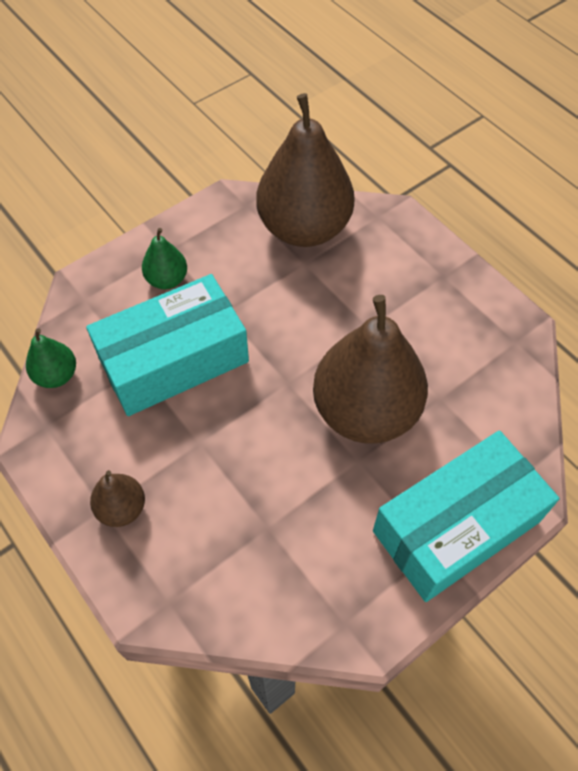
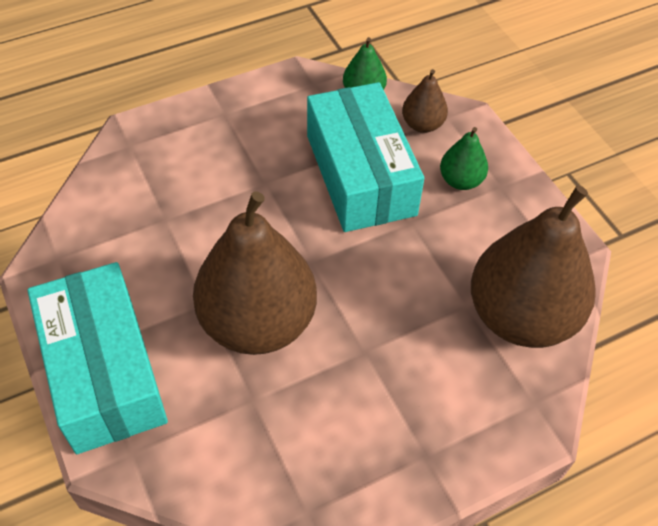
camera: 100 degrees right, 5 degrees down
(122, 508) = (220, 125): brown pear -> brown pear (422, 124)

